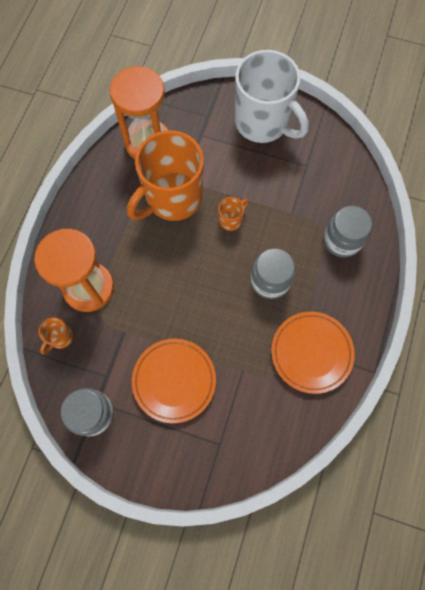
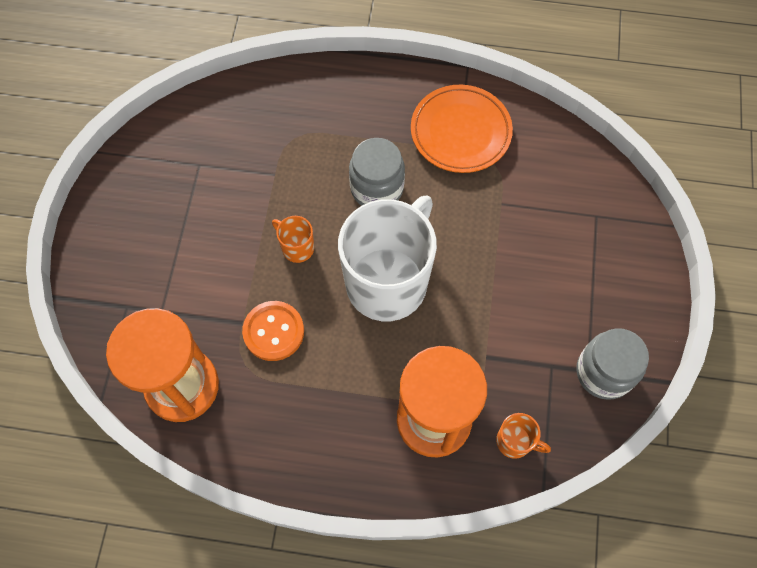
camera: 100 degrees left, 5 degrees down
(172, 198) = (273, 331): orange mug -> orange button
(174, 380) = (535, 280): orange plate -> none
(263, 123) = (134, 228): white mug -> white mug (388, 281)
(342, 240) = (305, 113): grey jar -> none

